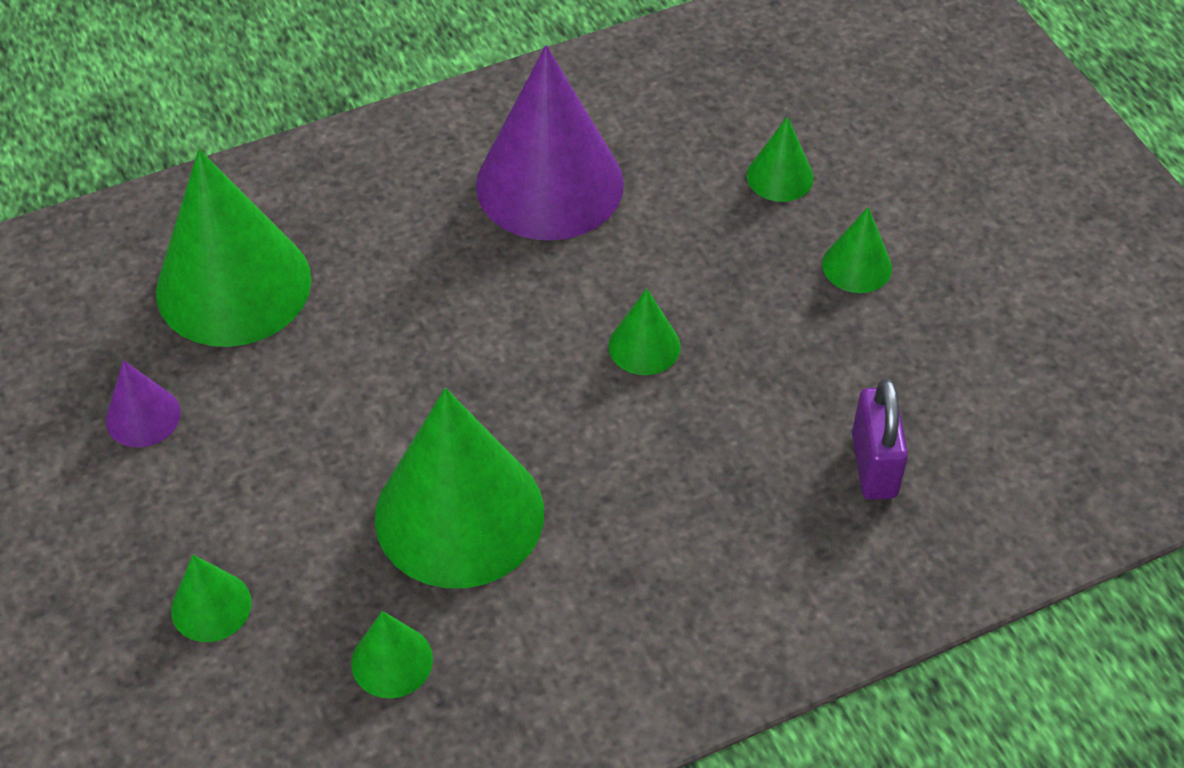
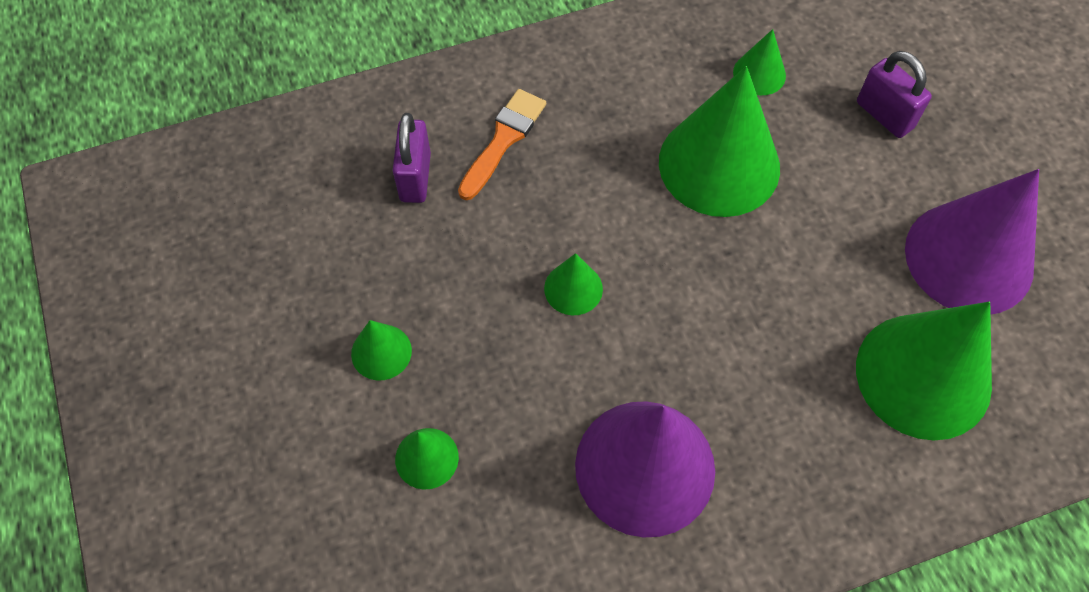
camera: 175 degrees left, 10 degrees up
(143, 416) = (969, 257): purple cone -> purple cone, size x2.20
(211, 606) = (884, 115): green cone -> purple padlock
(765, 526) = (503, 140): none -> orange brush

